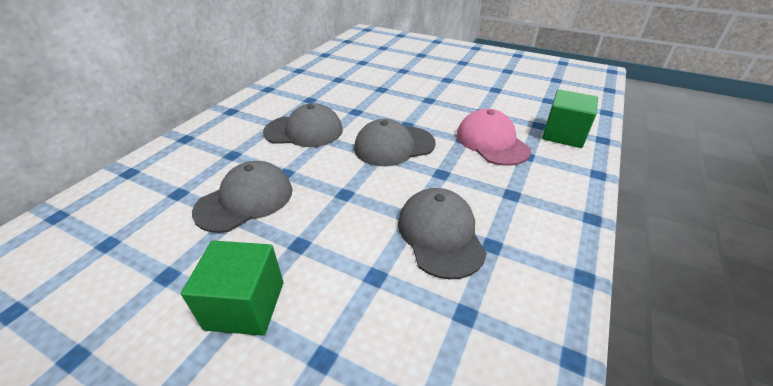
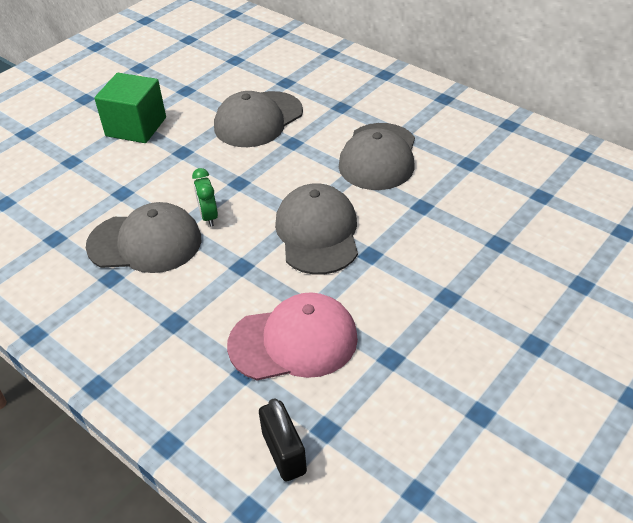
camera: 105 degrees right, 5 degrees up
(245, 200) = (258, 120): grey cap -> grey cap turned 75 degrees clockwise
(393, 202) = (208, 216): none -> green clock
(563, 134) = (284, 453): green cube -> black padlock

